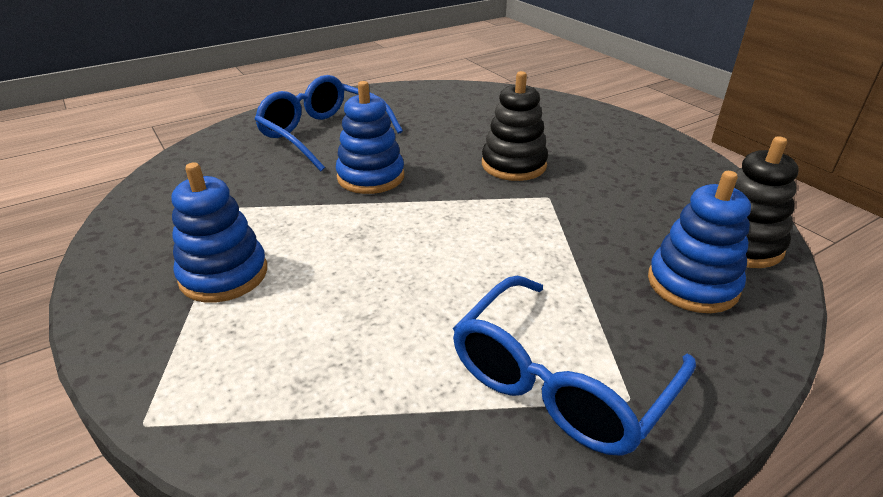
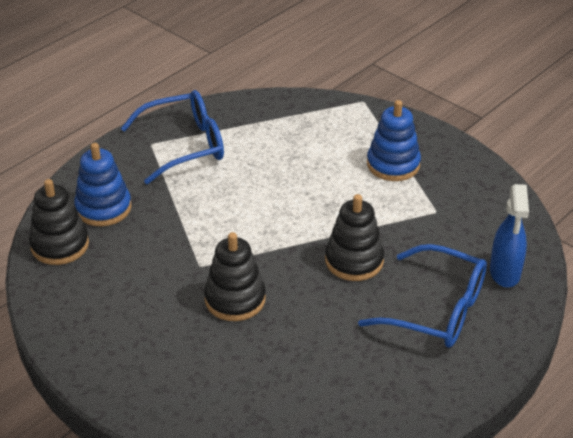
camera: 165 degrees right, 5 degrees up
(230, 148) = (505, 273): none -> blue spray bottle
(370, 177) = (354, 261): blue stacking toy -> black stacking toy
(560, 381) = (184, 145): blue glasses -> blue glasses turned 45 degrees clockwise

